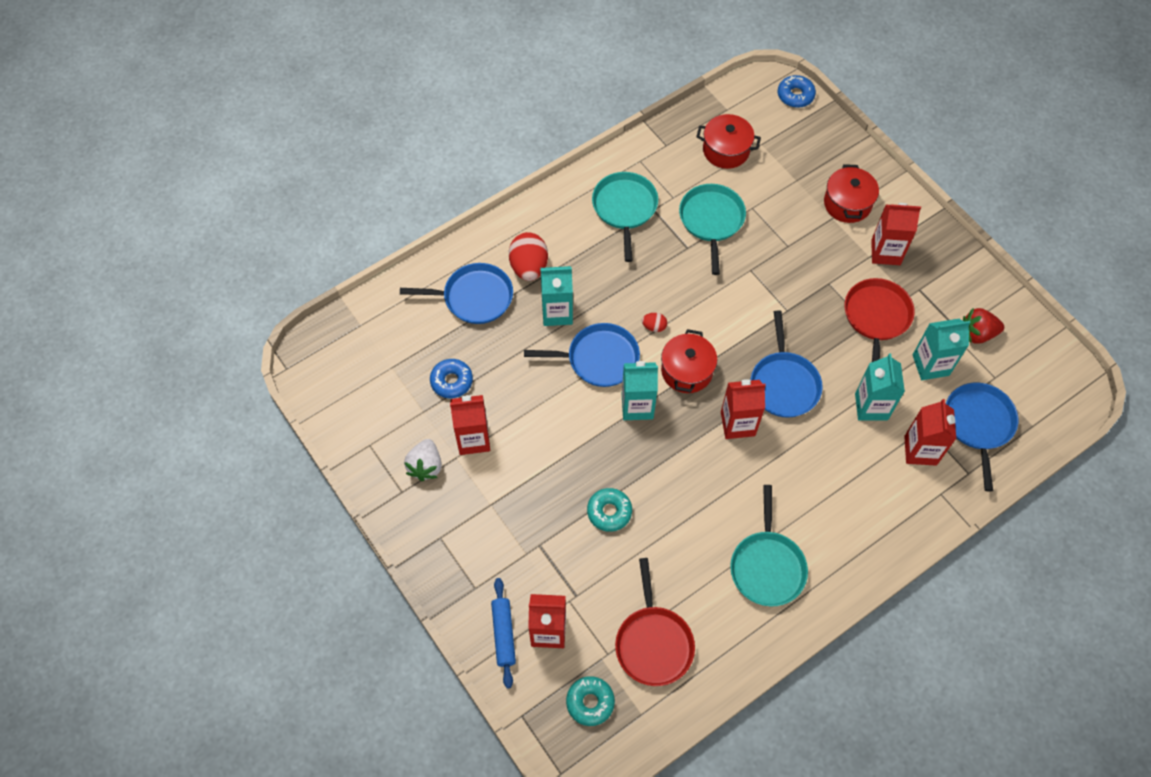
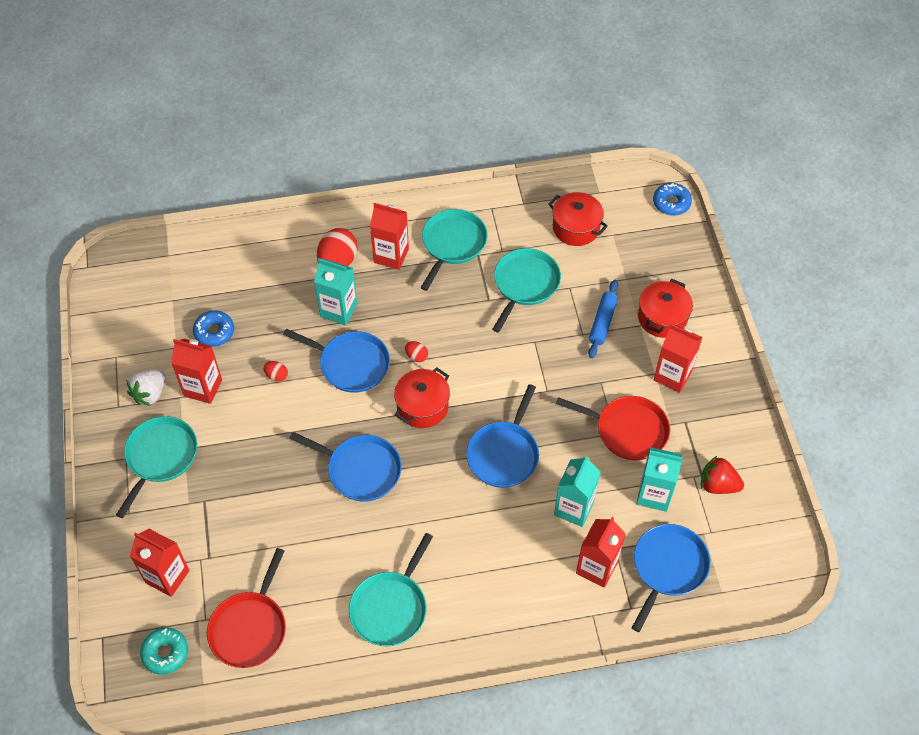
camera: 25 degrees right, 5 degrees down
(472, 522) = (160, 457): none -> turquoise pan
(474, 297) = (276, 269): blue pan -> blue pan (361, 470)
(503, 634) = (129, 562): blue rolling pin -> blue rolling pin (602, 322)
(536, 398) = (276, 376): none -> red egg
(609, 512) = (280, 499): turquoise donut -> none
(637, 406) = (360, 418): turquoise carton -> none
(737, 424) = (440, 471): red carton -> red carton (391, 256)
(876, 317) = (628, 430): red pan -> red pan turned 75 degrees clockwise

